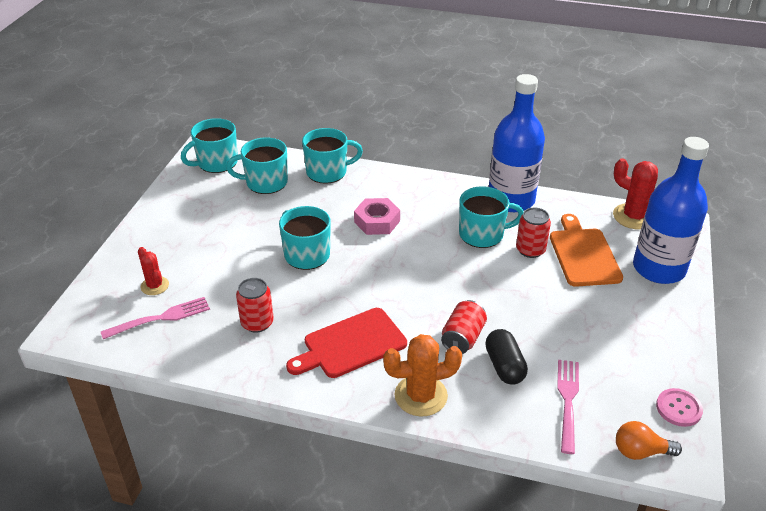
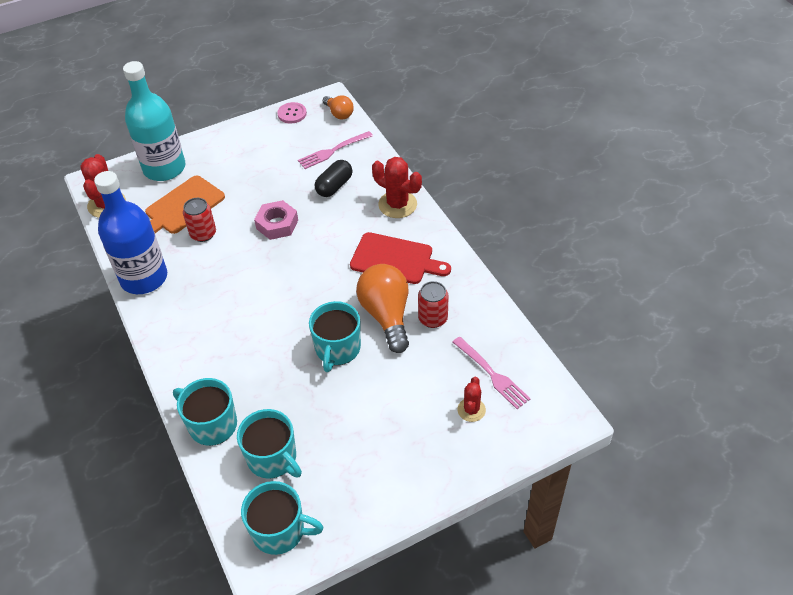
camera: 130 degrees left, 10 degrees up
(160, 318) = (492, 374): pink fork -> pink fork turned 150 degrees counterclockwise
(299, 299) = (386, 315): none -> orange light bulb
(377, 221) = (252, 337): pink nut -> pink nut (277, 224)
(421, 396) = (397, 204): orange cactus -> red cactus
(463, 338) = (330, 215): red can -> none
(482, 234) = (208, 268): turquoise mug -> none
(658, 268) = (164, 168): blue bottle -> turquoise bottle

